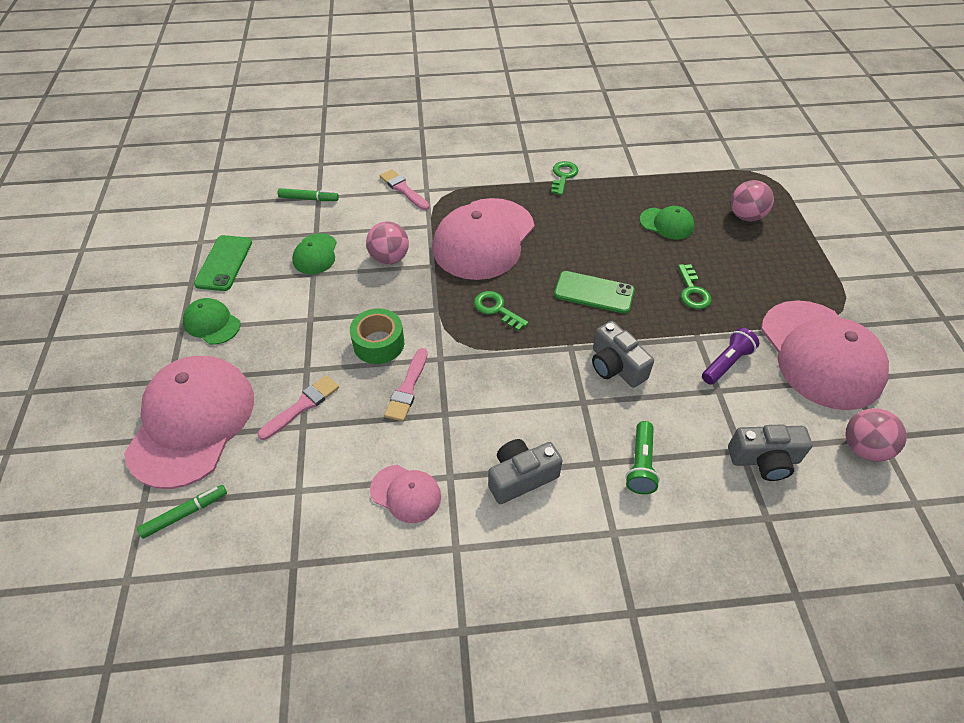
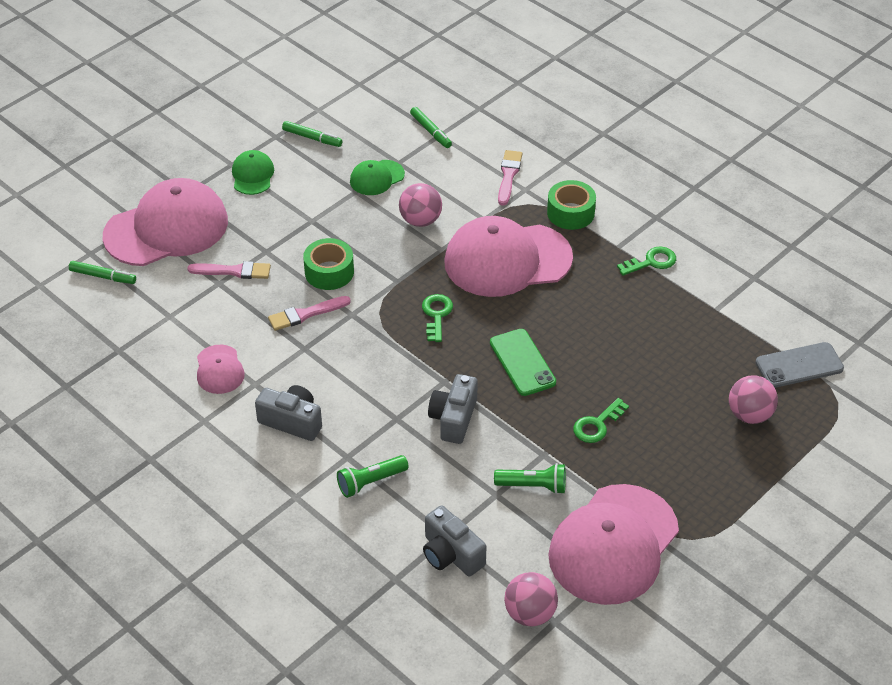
camera: 50 degrees right, 5 degrees down
(224, 263) = (312, 138): green phone -> green marker
(475, 183) = (570, 213): none -> green tape
(667, 223) = (670, 365): green cap -> none
(720, 171) = (799, 365): none -> grey phone
(726, 363) = (533, 486): purple flashlight -> green flashlight

